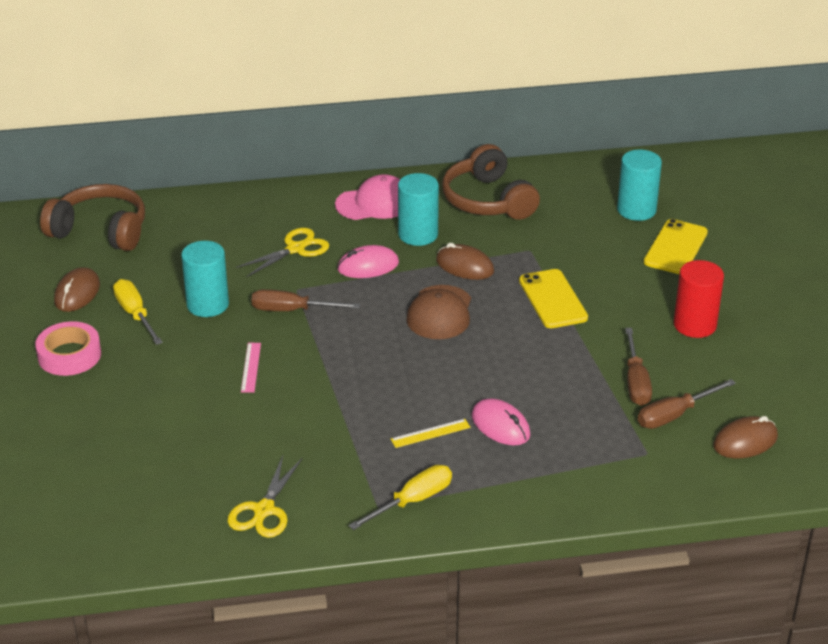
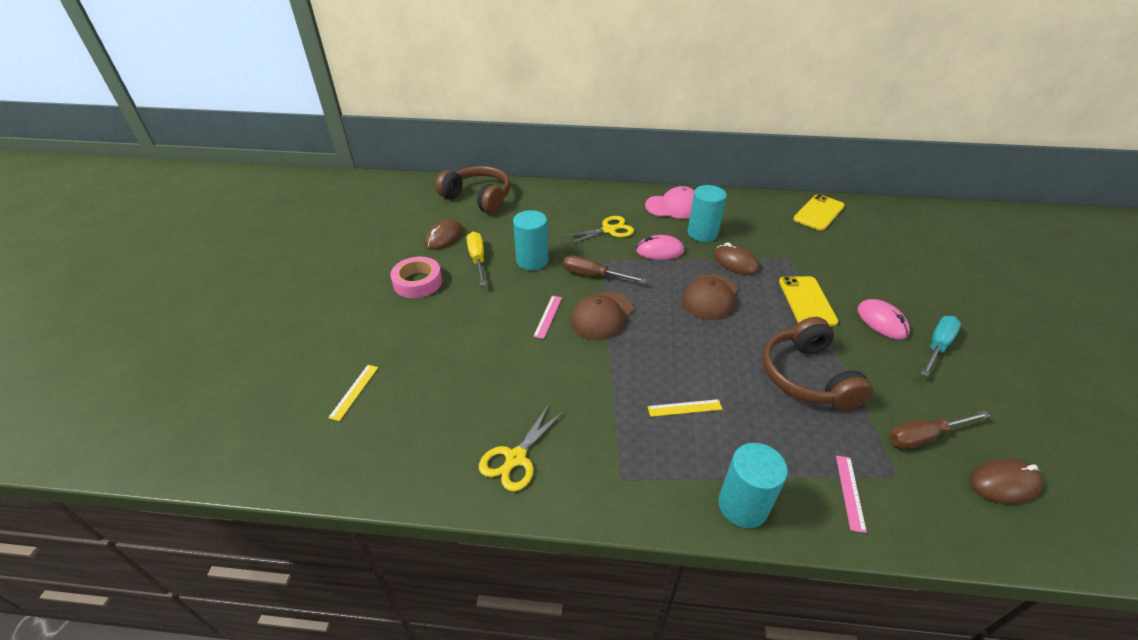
camera: 15 degrees right, 5 degrees up
(54, 484) = (354, 391): none -> yellow ruler
(316, 355) = (602, 316): none -> brown cap
(412, 501) = (655, 479): yellow screwdriver -> none
(487, 200) = (759, 216): brown headphones -> brown headphones (807, 377)
(500, 425) = (751, 413): pink mouse -> pink mouse (882, 321)
(602, 475) = (850, 492): none -> pink ruler
(636, 210) = (879, 240): turquoise cylinder -> turquoise cylinder (742, 505)
(636, 382) = (883, 393): brown screwdriver -> none
(675, 247) = (914, 275): yellow phone -> yellow phone (818, 213)
(695, 325) = (937, 346): red cylinder -> turquoise screwdriver

